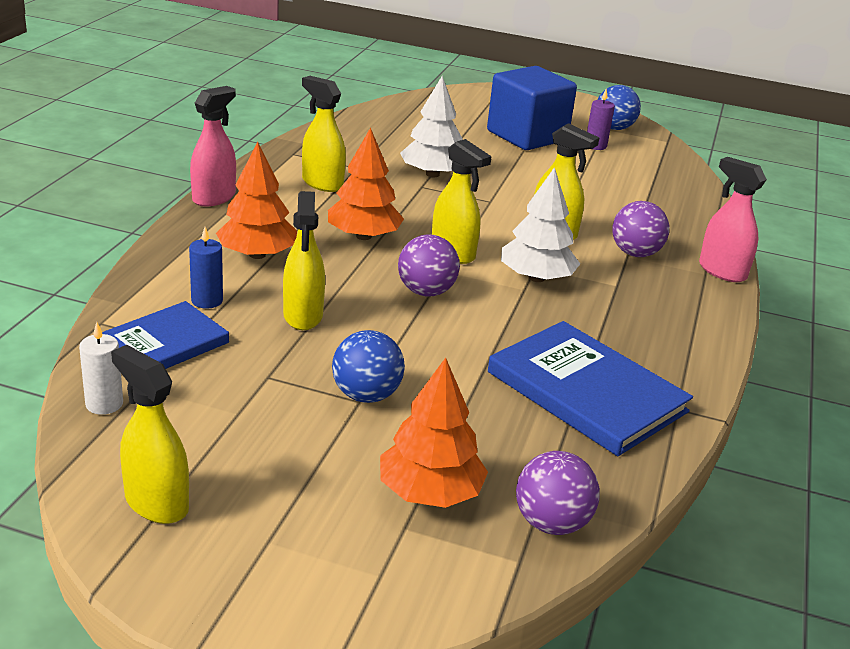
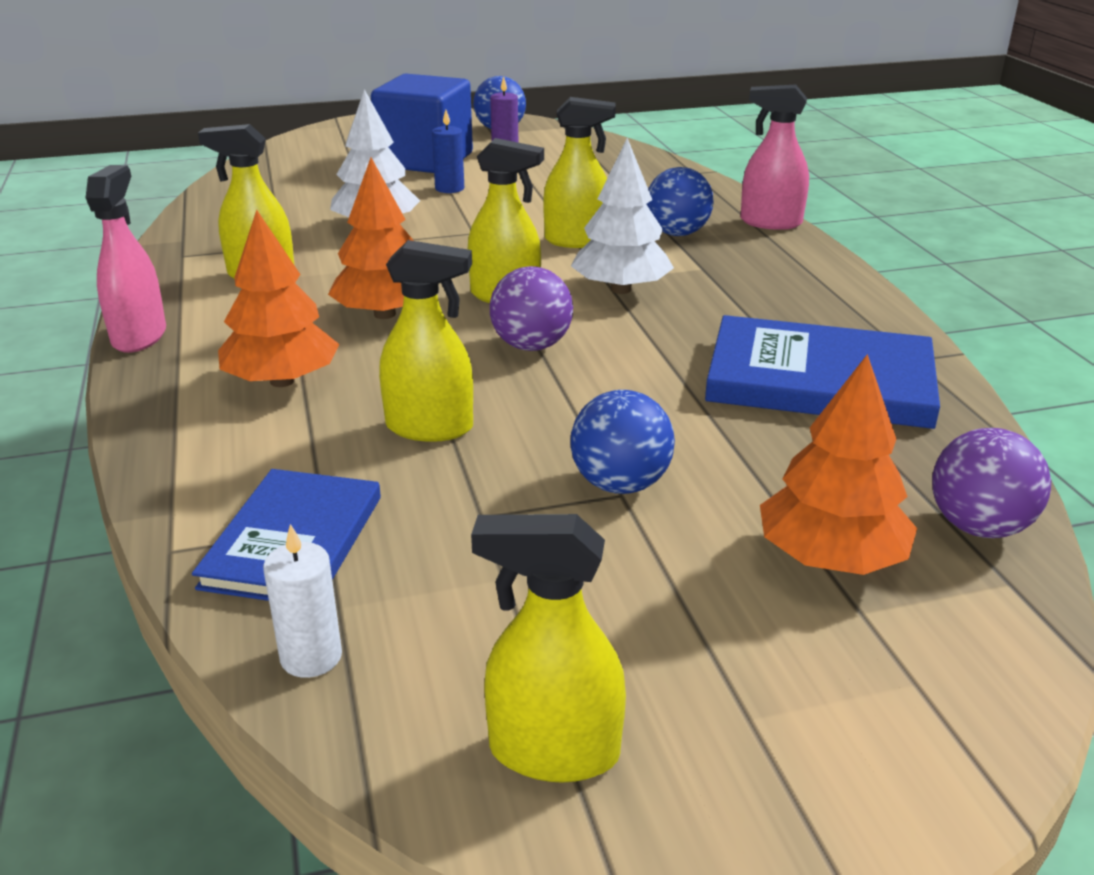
camera: 30 degrees left, 0 degrees up
(207, 301) = (286, 460): blue candle -> blue candle (449, 188)
(303, 316) = (430, 427): yellow spray bottle -> yellow spray bottle turned 45 degrees counterclockwise
(635, 253) = (677, 233): purple ball -> blue ball

